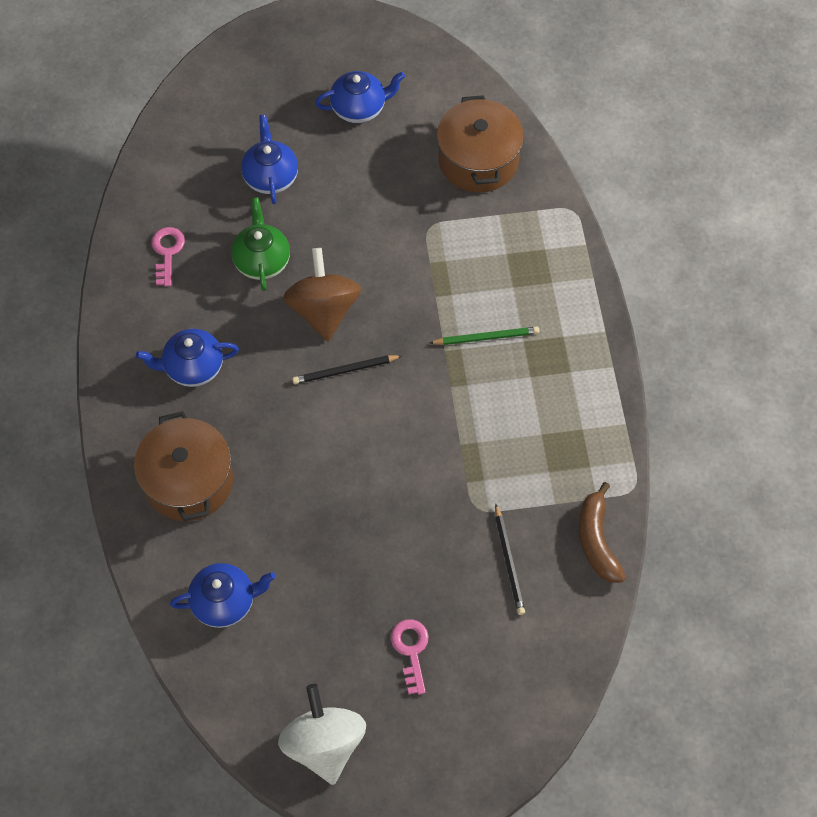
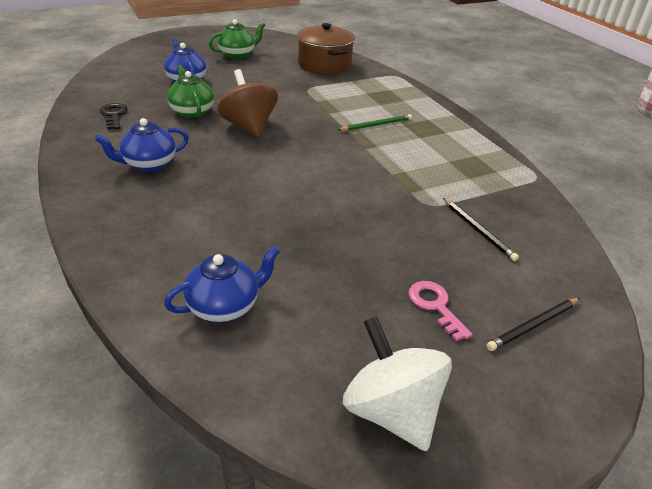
camera: 20 degrees left, 25 degrees down
(167, 252) = (114, 115): pink key -> black key
(188, 481) = (161, 227): brown pot -> none
(345, 370) = (279, 151): black pencil -> black pencil (533, 325)
(359, 108) = (237, 54): blue teapot -> green teapot
(596, 540) = (536, 207): brown banana -> none

